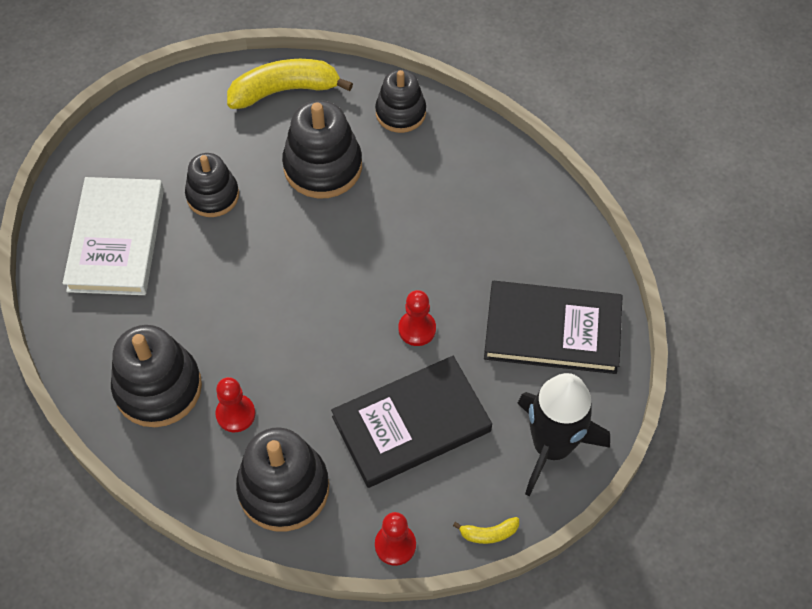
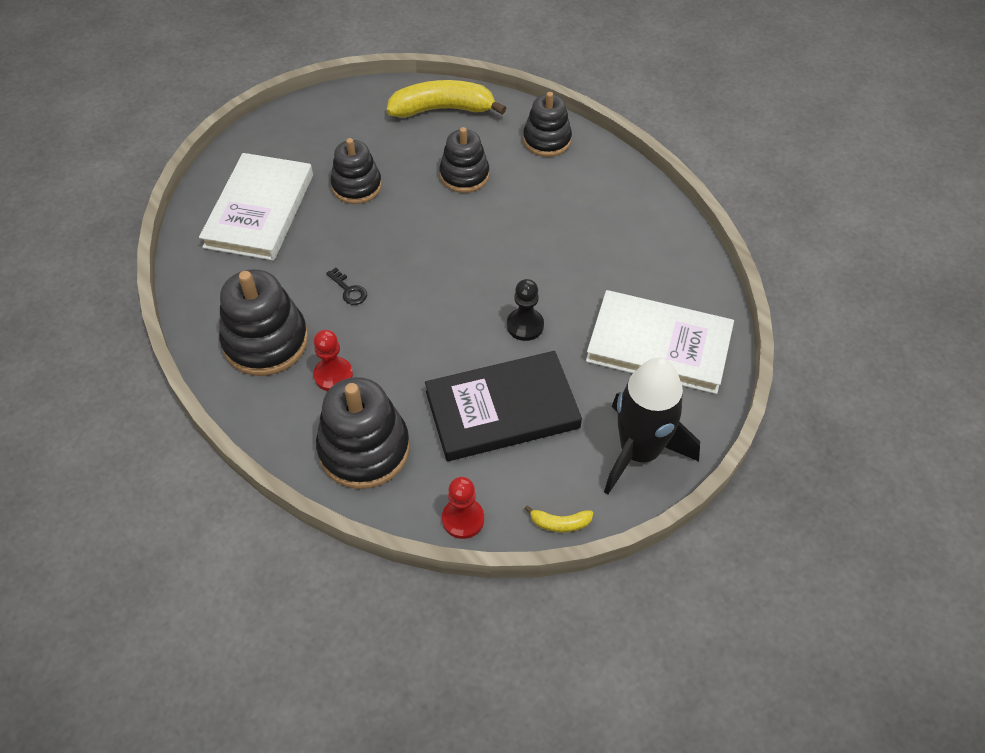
camera: 10 degrees right, 5 degrees down
(231, 317) = (349, 290): none -> black key
(323, 166) = (464, 175): black stacking toy -> black stacking toy, size x0.66
(417, 329) = (525, 325): red pawn -> black pawn
(552, 330) = (659, 345): black book -> white book

